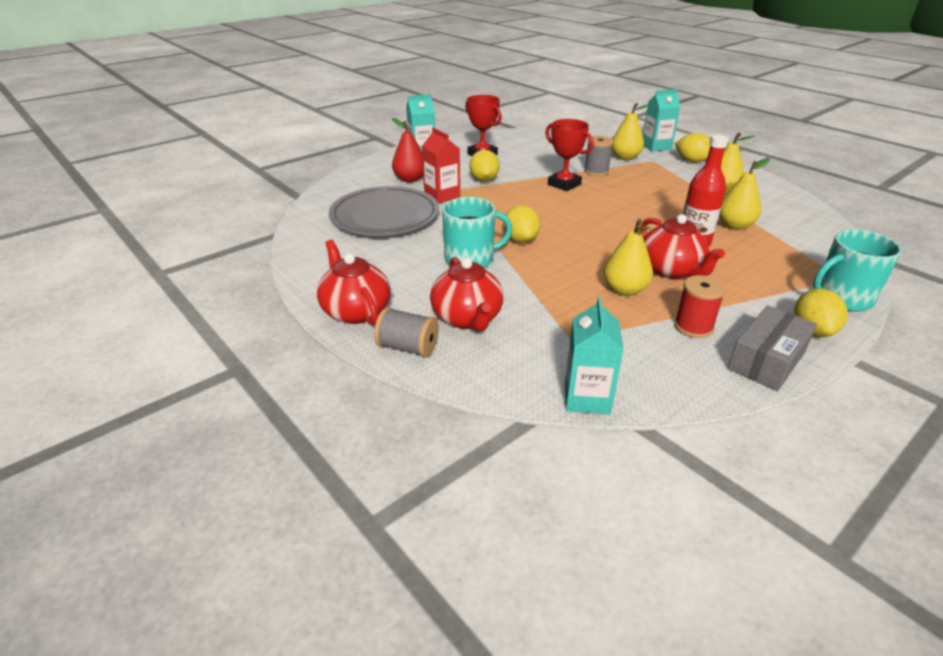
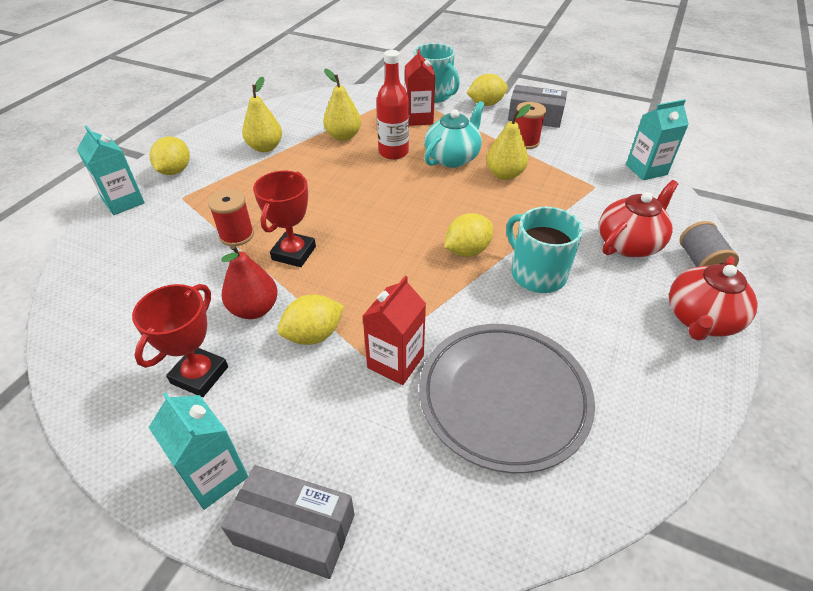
camera: 115 degrees left, 10 degrees up
(380, 163) = (294, 529): none -> grey box
(410, 179) = (354, 432): red pear -> red pear (254, 309)
(596, 171) = (237, 235): grey spool -> red spool
(625, 157) = (175, 220): yellow pear -> none
(671, 270) = (452, 158): red teapot -> turquoise teapot
(770, 272) = (418, 118): none -> red carton

